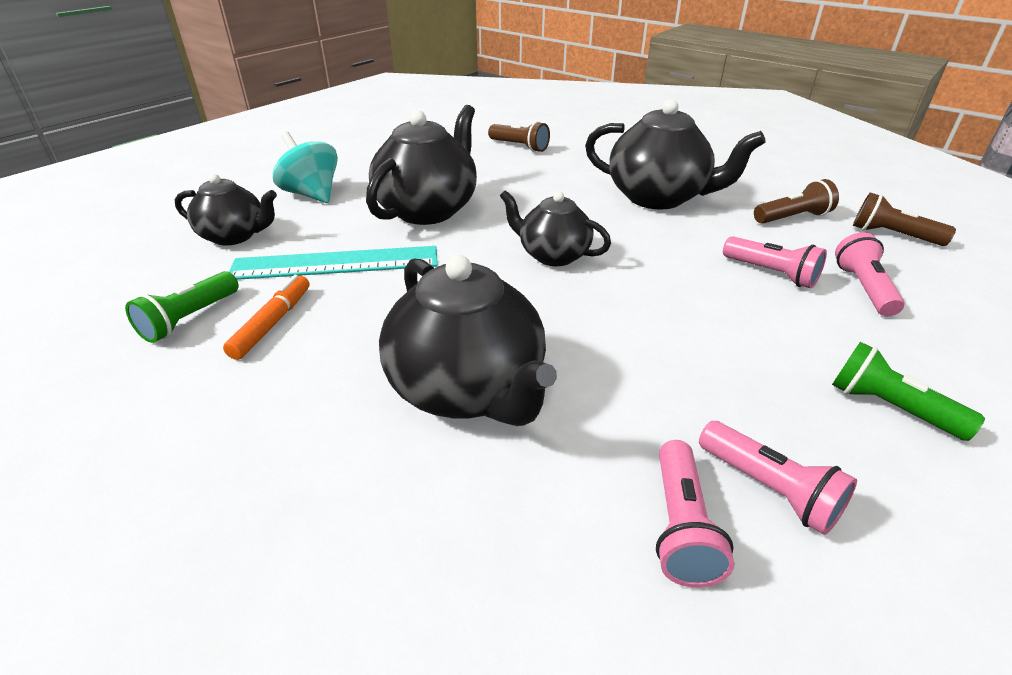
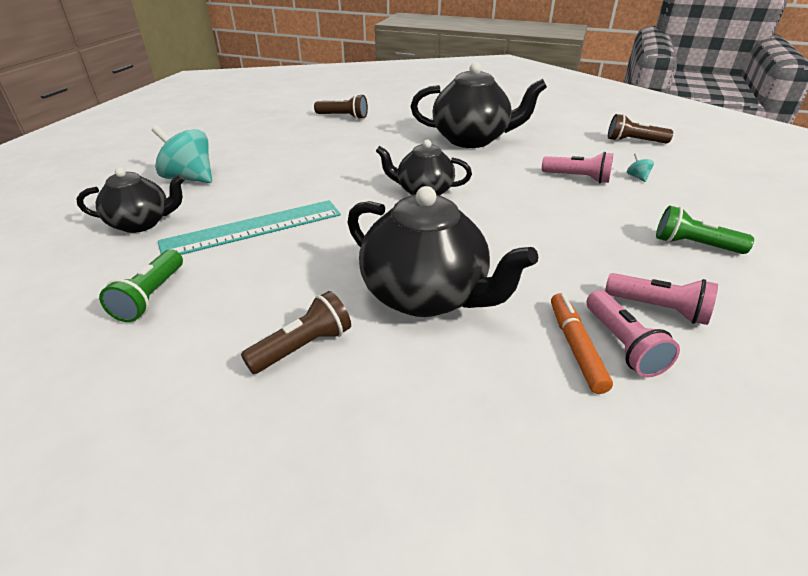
camera: 20 degrees left, 0 degrees up
(273, 323) = (232, 284): orange marker -> orange marker (576, 347)
(428, 210) = (302, 175): black teapot -> none
(792, 217) = (568, 140): brown flashlight -> brown flashlight (303, 347)
(863, 288) = (637, 177): pink flashlight -> turquoise spinning top

